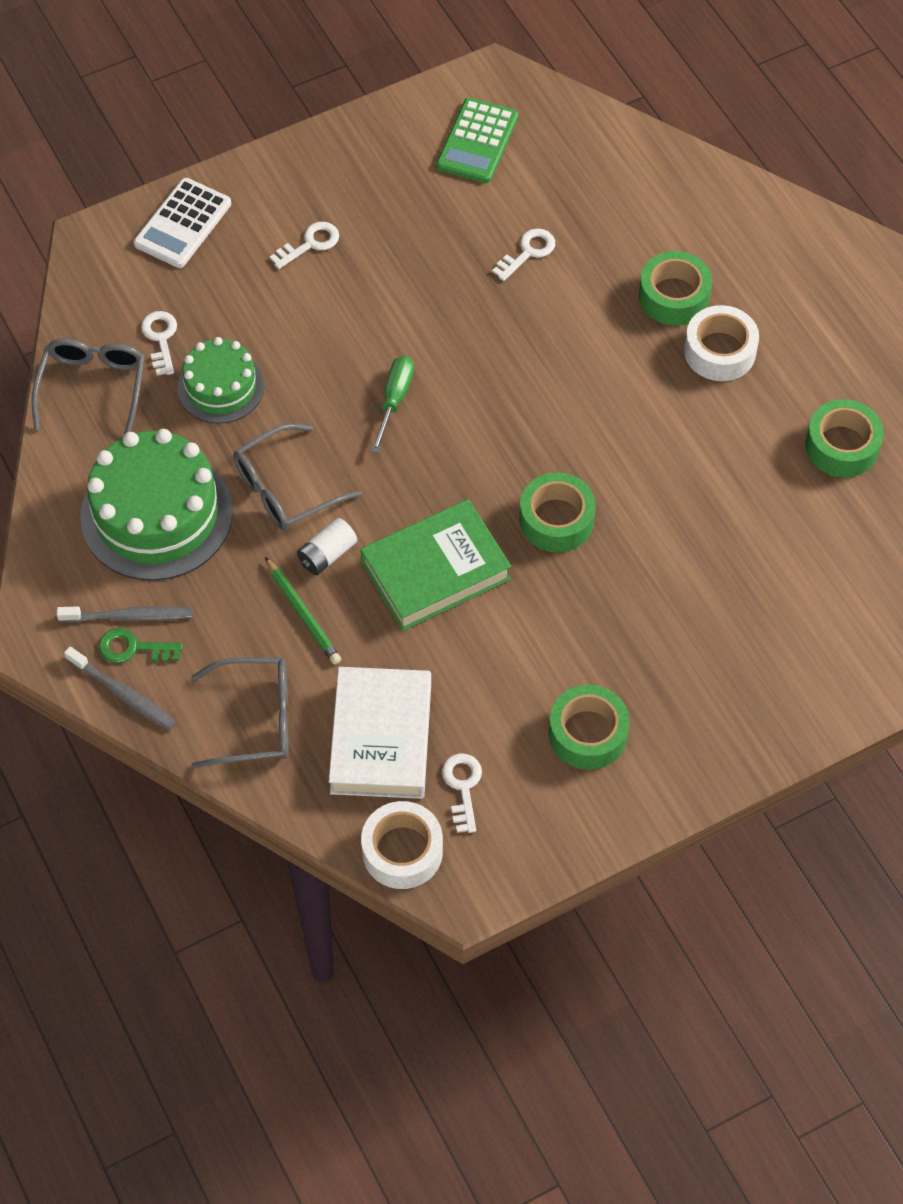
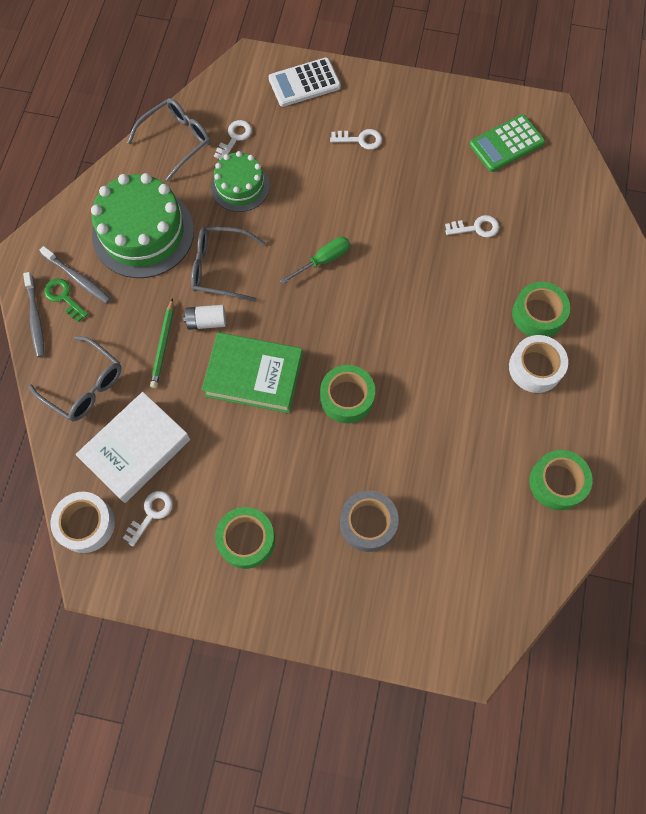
camera: 40 degrees right, 10 degrees up
(695, 623) = (368, 523): none -> grey tape

